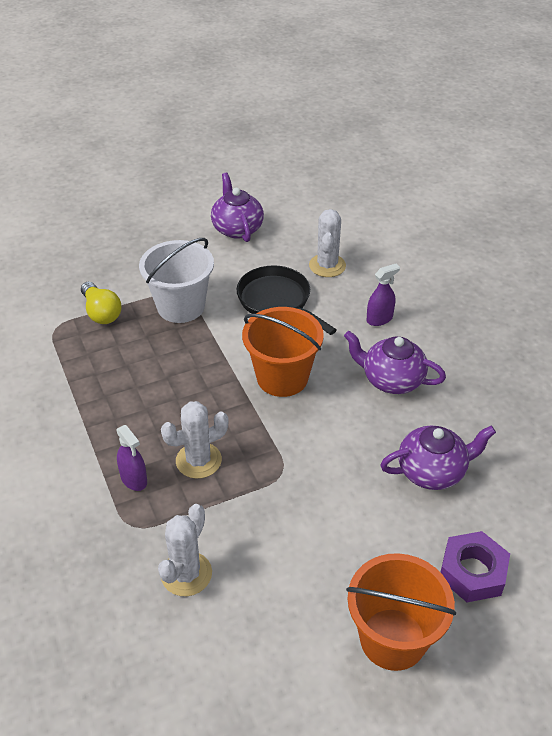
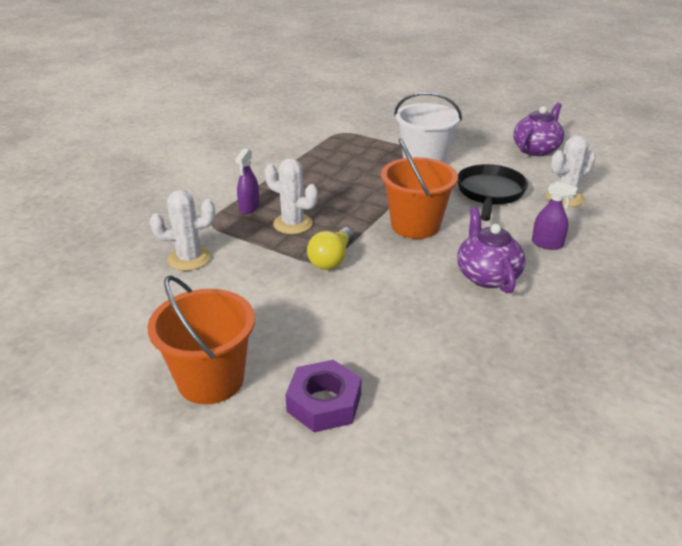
camera: 55 degrees right, 10 degrees down
(101, 312) = (376, 139): yellow light bulb -> yellow light bulb (332, 259)
(432, 471) = (413, 336): purple teapot -> none

